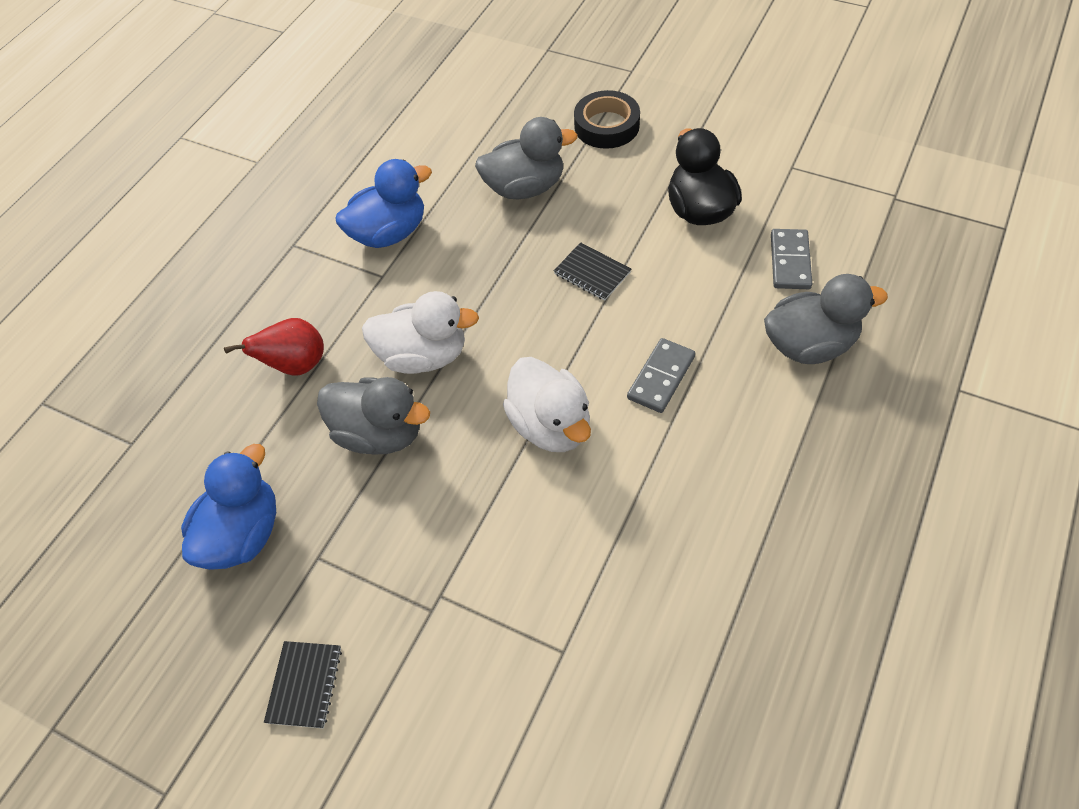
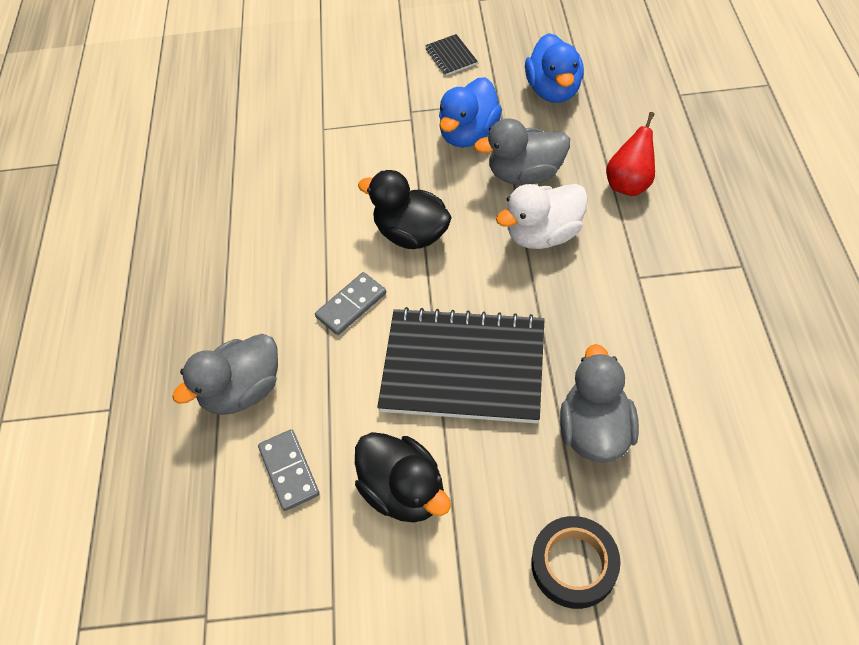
camera: 150 degrees right, 0 degrees up
(389, 233) = (673, 317): blue duck -> blue duck (469, 134)
(525, 188) = (594, 430): grey duck -> grey duck turned 135 degrees clockwise
(551, 425) = (411, 234): white duck -> black duck
(592, 273) = (463, 368): black notebook -> black notebook, size x2.47
(661, 377) = (351, 305): grey domino -> grey domino turned 45 degrees clockwise

